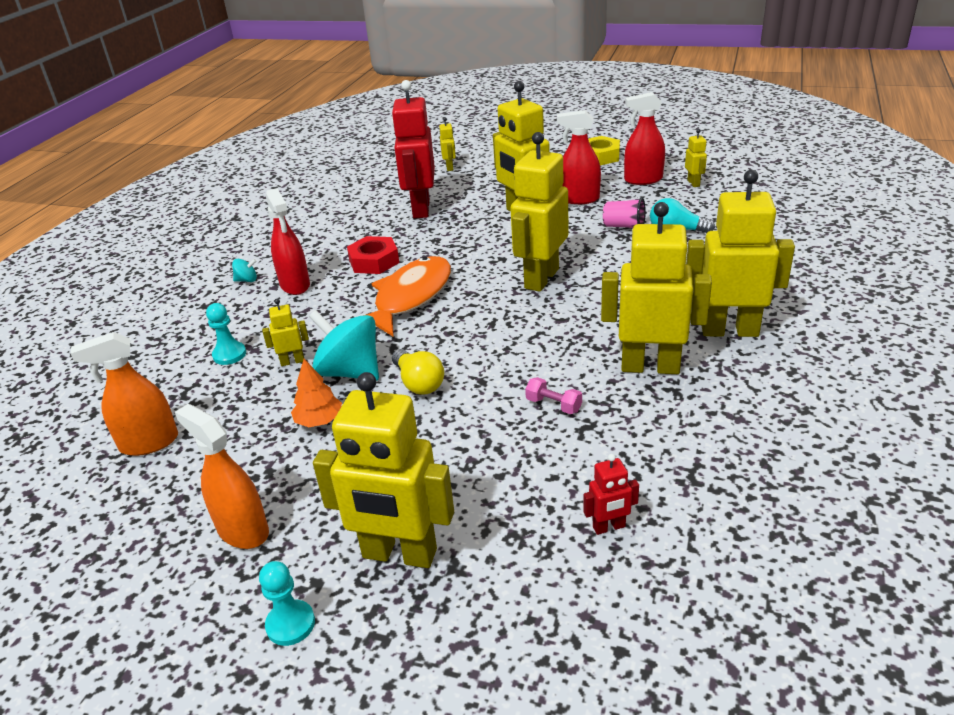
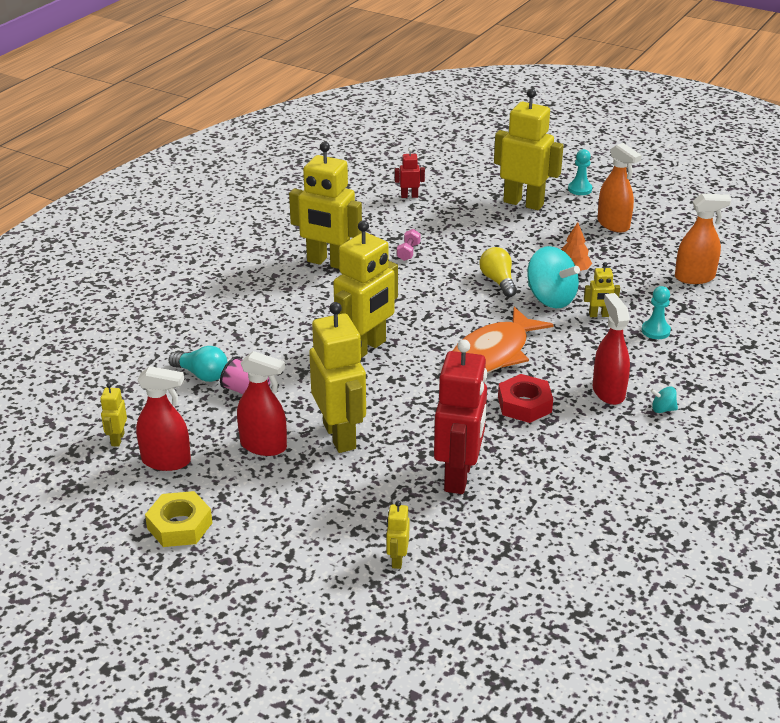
camera: 170 degrees left, 0 degrees up
(553, 405) = (408, 252): pink dumbbell -> pink dumbbell turned 60 degrees clockwise
(729, 330) = (251, 275): yellow robot -> none

